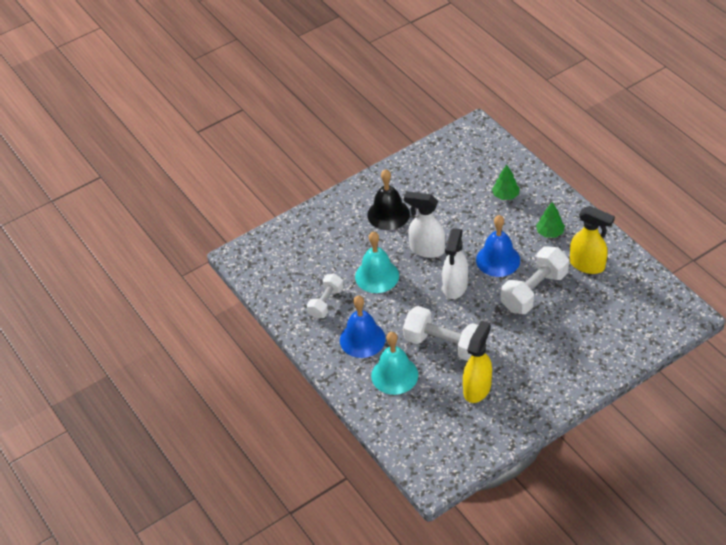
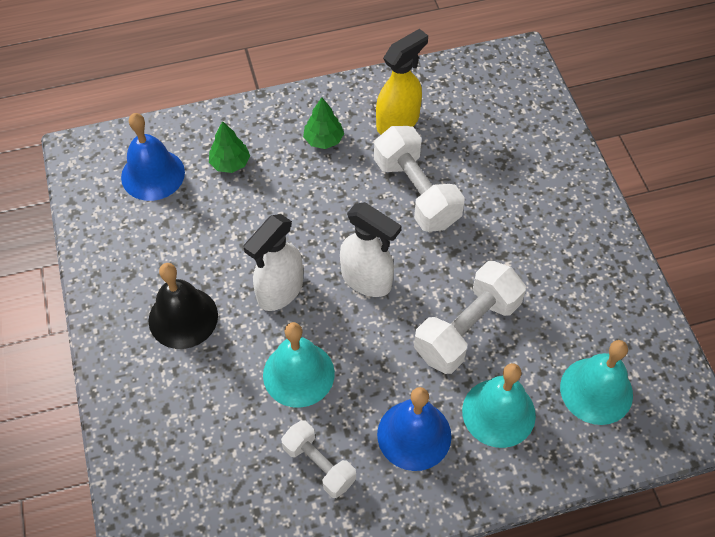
camera: 75 degrees left, 10 degrees up
(432, 420) = (596, 390): none -> turquoise bell
(477, 388) = (557, 315): yellow spray bottle -> none
(498, 260) = (342, 213): blue bell -> blue bell (153, 174)

